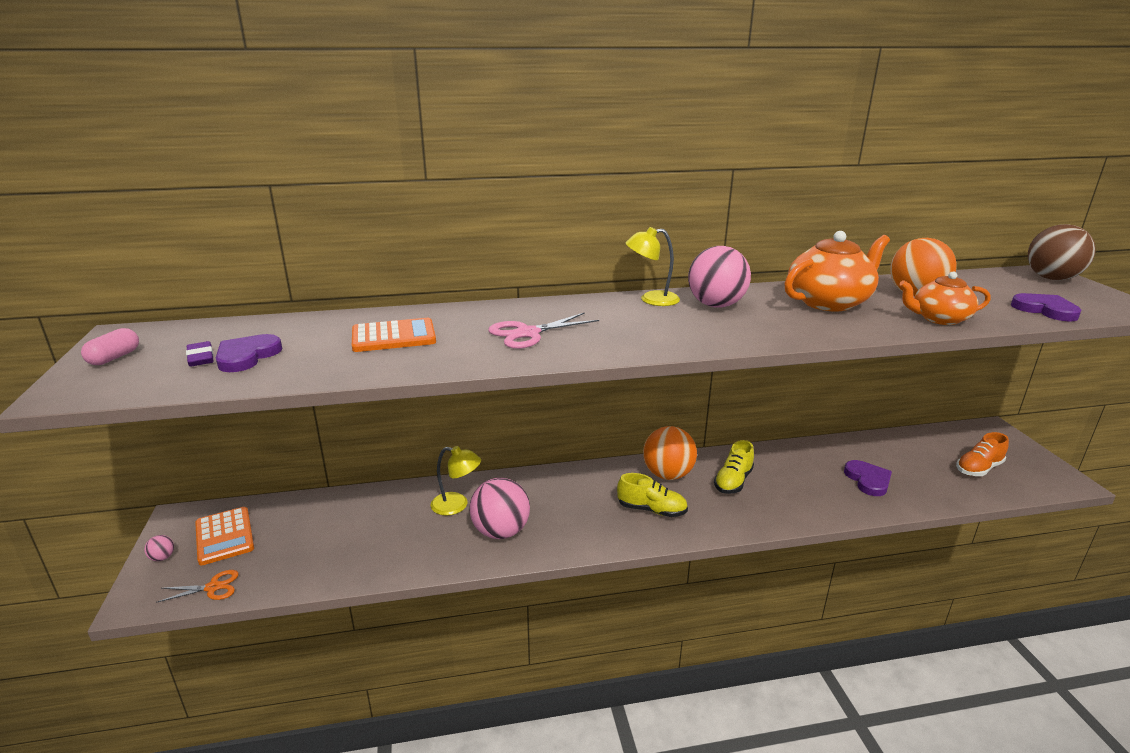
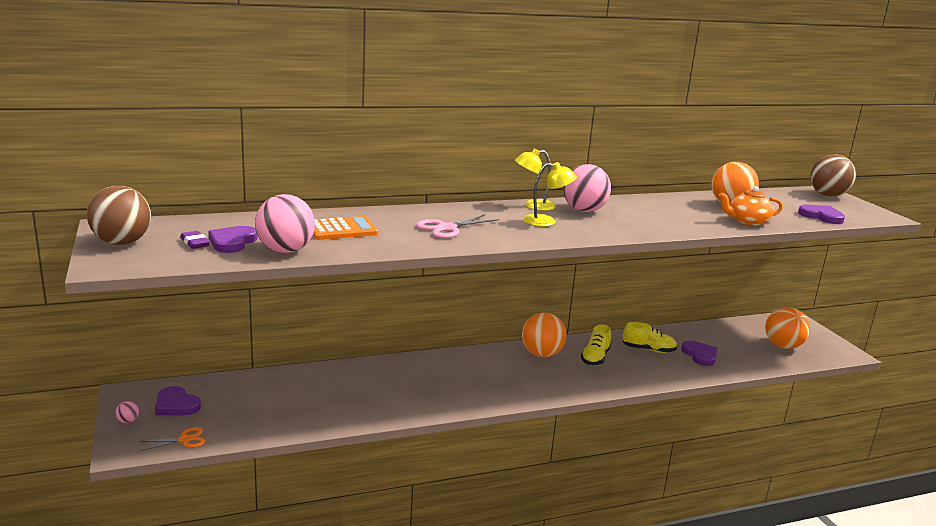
camera: 10 degrees left, 5 degrees down
(114, 358) = (122, 242): pink capsule -> brown ball
(224, 536) = (176, 405): orange calculator -> purple heart
(457, 505) = (371, 379): yellow lamp -> yellow lamp (546, 222)
(501, 531) = (415, 396): pink ball -> pink ball (285, 250)
(651, 510) = (534, 378): yellow shoe -> yellow shoe (648, 350)
(829, 302) = (668, 209): orange teapot -> none
(978, 468) = (783, 346): orange shoe -> orange ball

